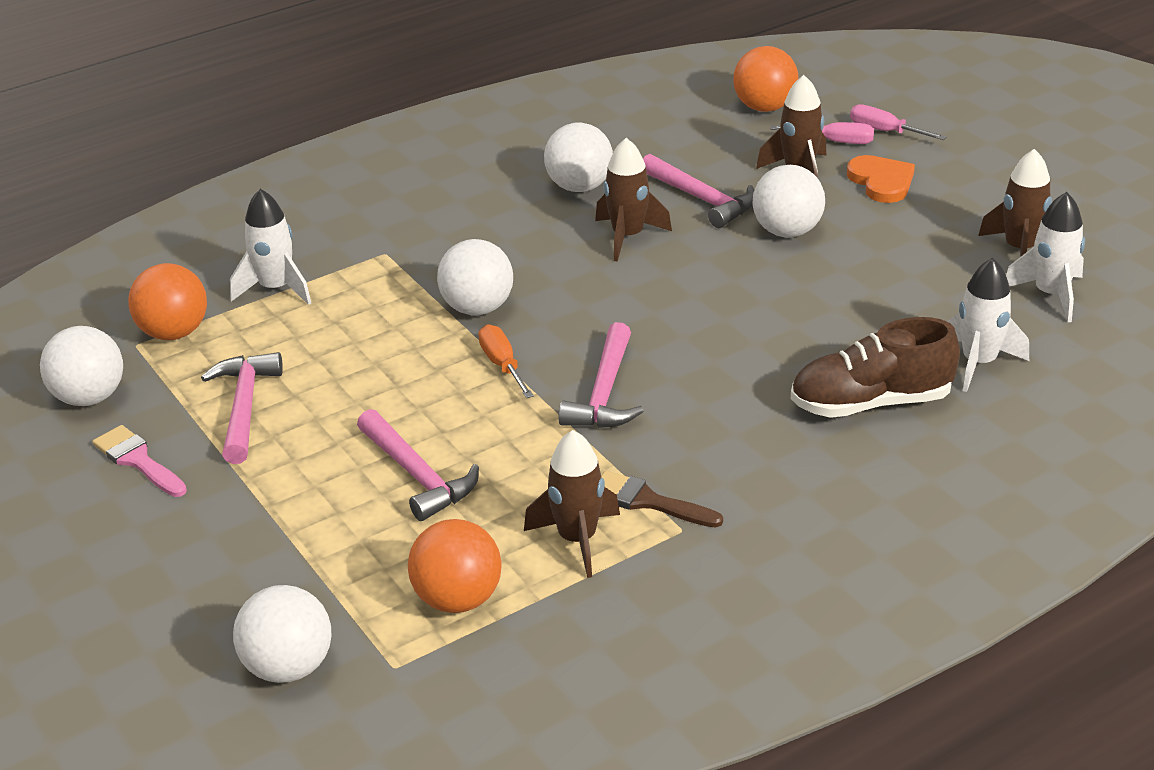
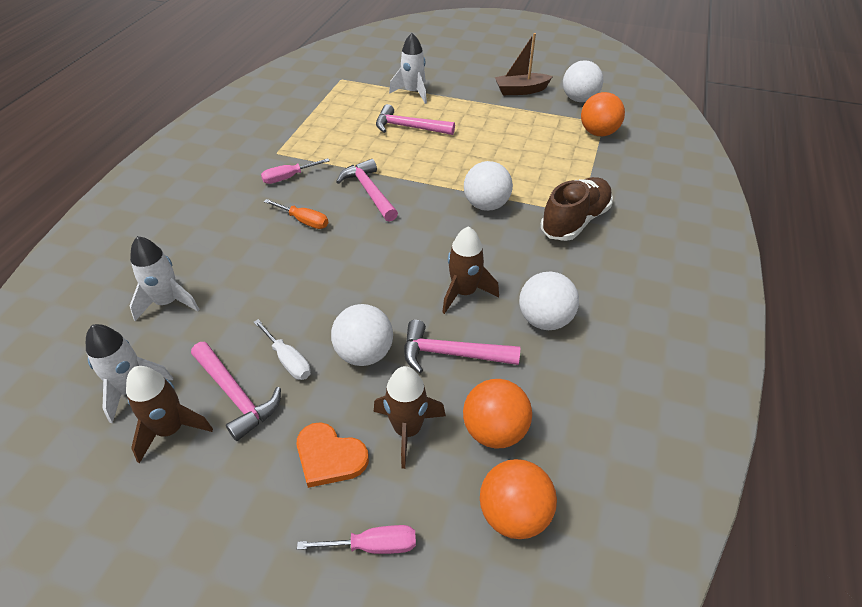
camera: 140 degrees right, 10 degrees up
(137, 460) = (521, 90): pink brush -> brown boat
(244, 407) = (516, 121): pink hammer -> pink hammer (236, 395)
(276, 289) = (595, 170): white rocket -> white rocket (413, 92)
(288, 667) = (375, 67): white ball -> none
(458, 599) = (341, 100): orange ball -> orange ball (494, 431)
(502, 365) = (434, 183): orange screwdriver -> orange screwdriver (304, 221)
(577, 539) = (317, 133): brown rocket -> none
(647, 501) = (301, 156): brown brush -> none
(834, 142) = (408, 495): pink screwdriver -> pink screwdriver (288, 177)
(870, 256) = (288, 360): none -> white screwdriver
(871, 403) = (223, 247): brown shoe -> brown shoe (575, 221)

